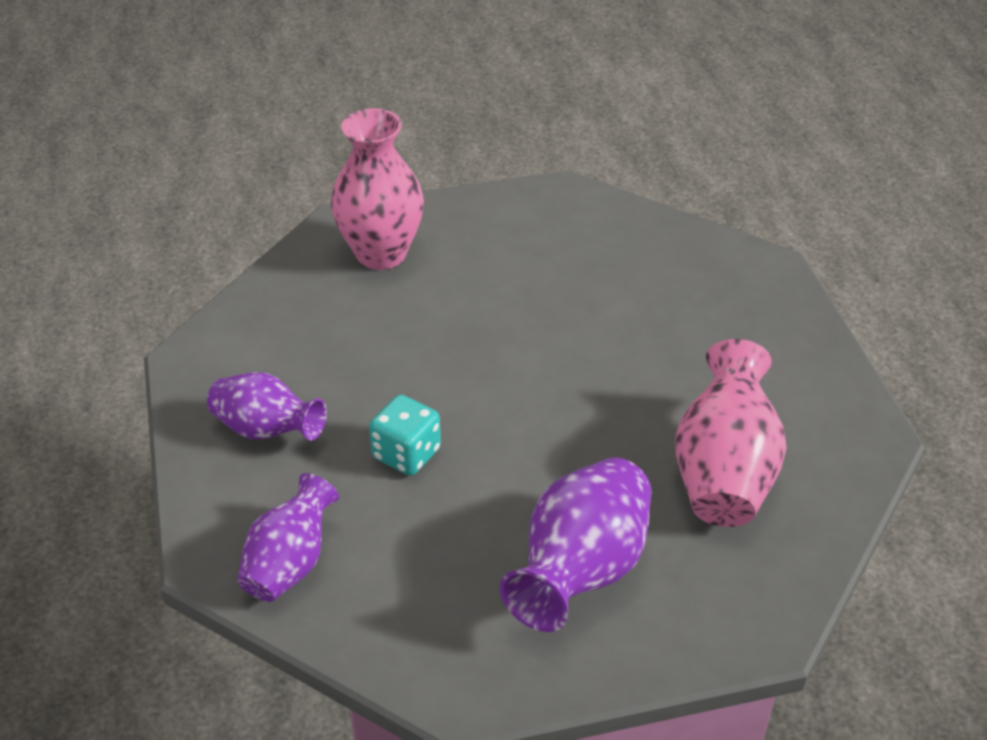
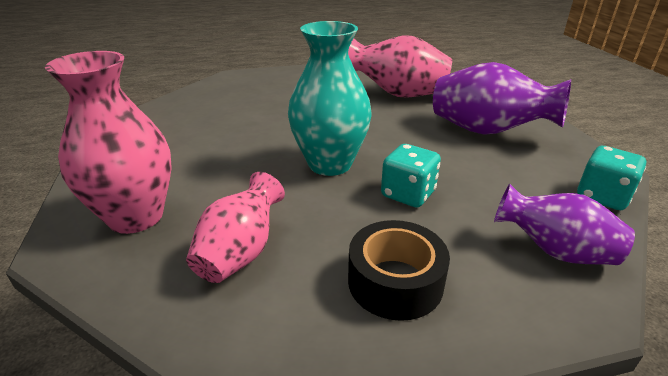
camera: 90 degrees left, 10 degrees down
(266, 430) = (395, 282): purple vase -> black tape
(320, 328) = (240, 253): none -> pink vase
(388, 653) = (602, 196): none -> turquoise dice
(478, 386) = (330, 164): none -> turquoise vase

